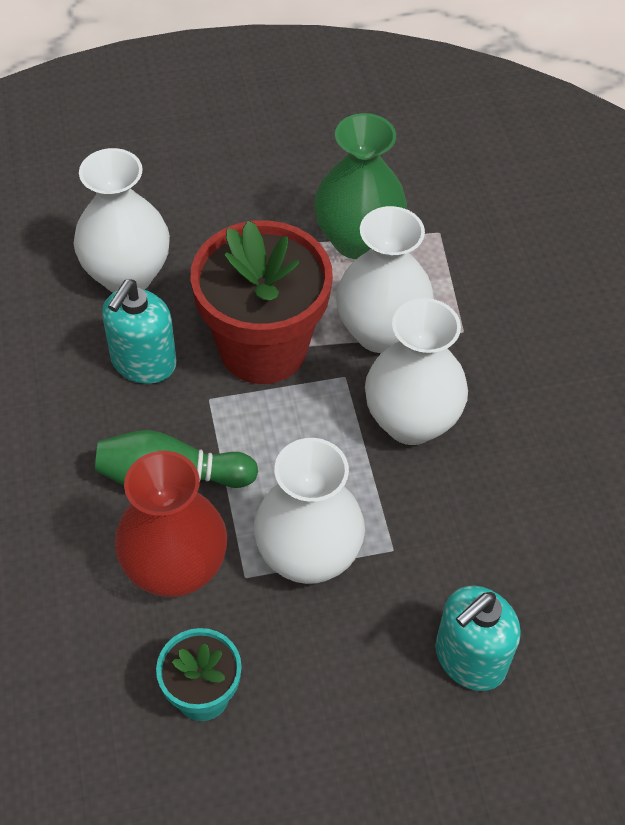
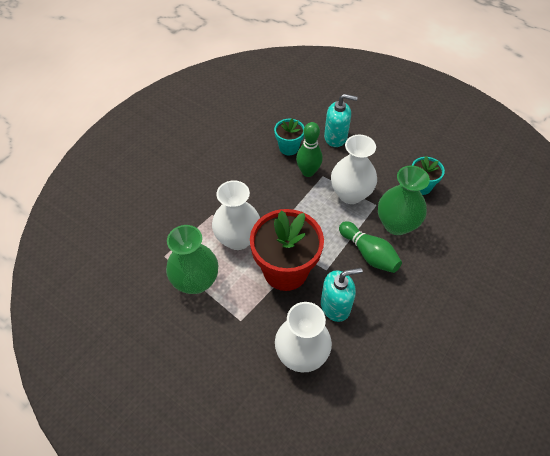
camera: 130 degrees left, 0 degrees up
(175, 569) = (396, 224): red vase -> green vase
(411, 422) = (269, 203): white vase -> none
(424, 532) = (308, 172): none -> green bowling pin
(516, 550) = (289, 148): none -> turquoise flower pot

